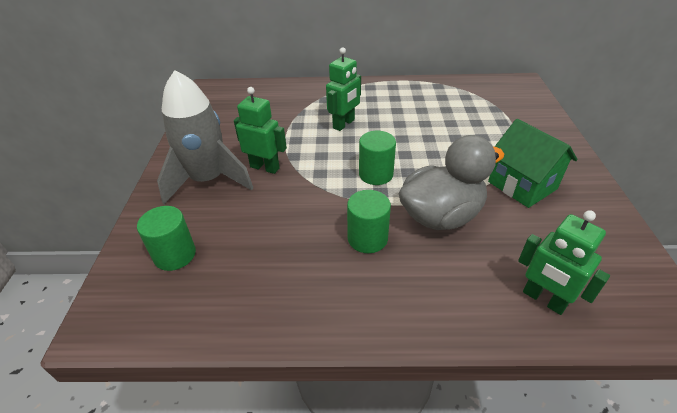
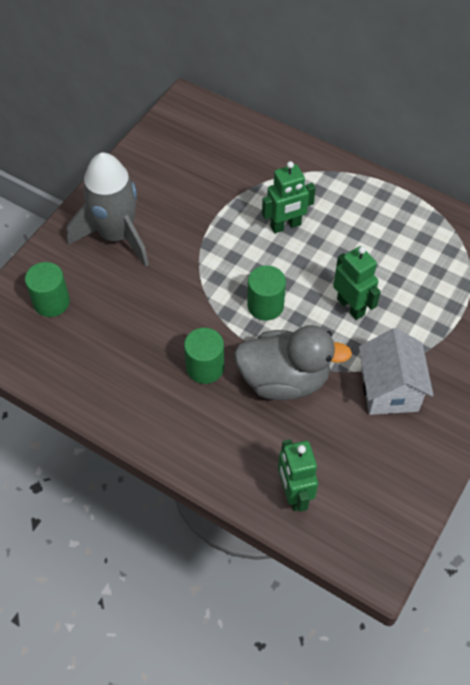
camera: 30 degrees right, 15 degrees up
(265, 167) = (173, 245): green robot -> green robot (351, 306)
(522, 185) = (389, 390): green house -> white house

